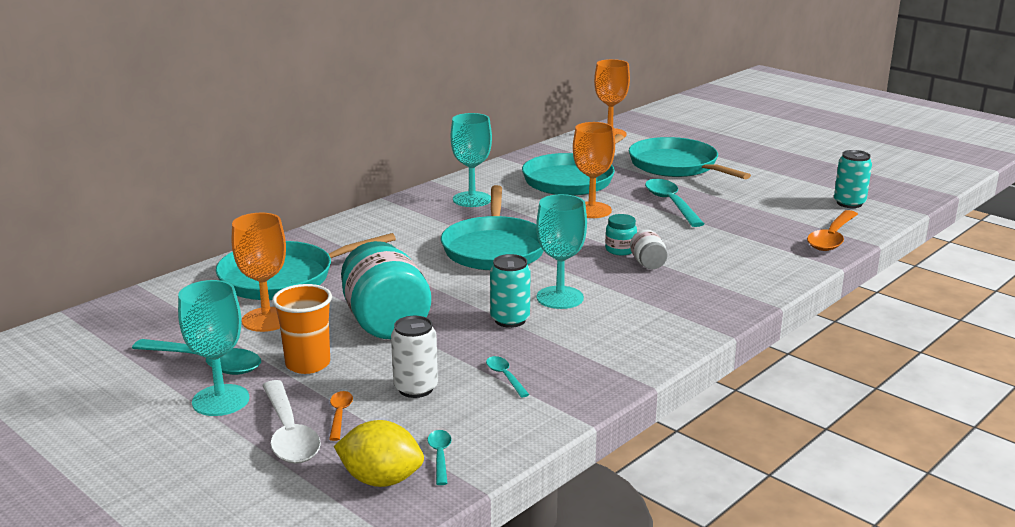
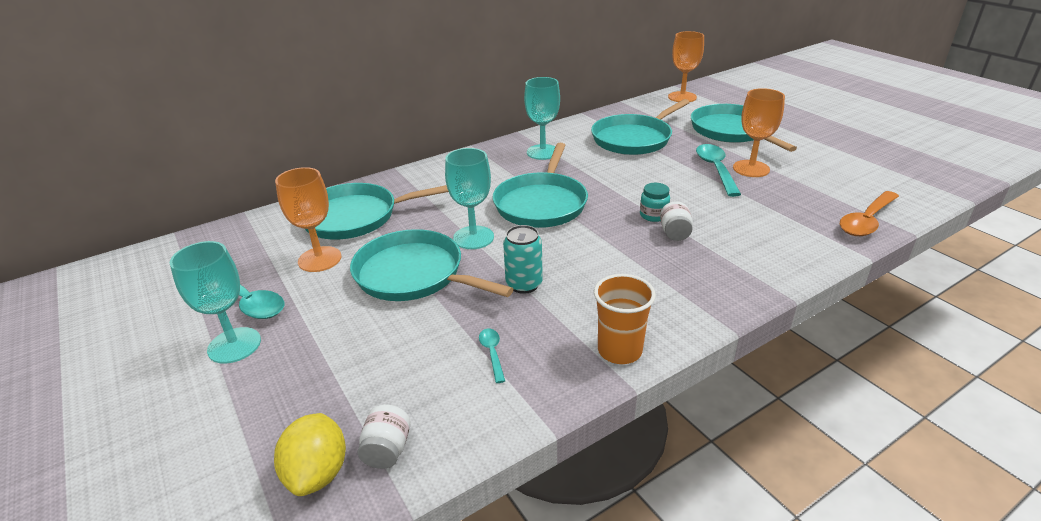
camera: 15 degrees right, 10 degrees up
(289, 433) = (268, 395): white spoon -> none
(308, 364) = (327, 313): orange cup -> orange cup (619, 350)
(339, 415) = (323, 379): orange spoon -> none
(381, 480) = (318, 473): yellow lemon -> yellow lemon turned 60 degrees clockwise
(385, 323) = (414, 274): turquoise jar -> turquoise pan
(415, 388) = (405, 356): white can -> none
(440, 456) = (387, 450): turquoise spoon -> white jar
(560, 297) = (579, 264): turquoise goblet -> turquoise goblet (473, 237)
(591, 210) = (641, 171): orange goblet -> orange goblet (751, 169)
(849, 203) = (891, 182): turquoise can -> none

